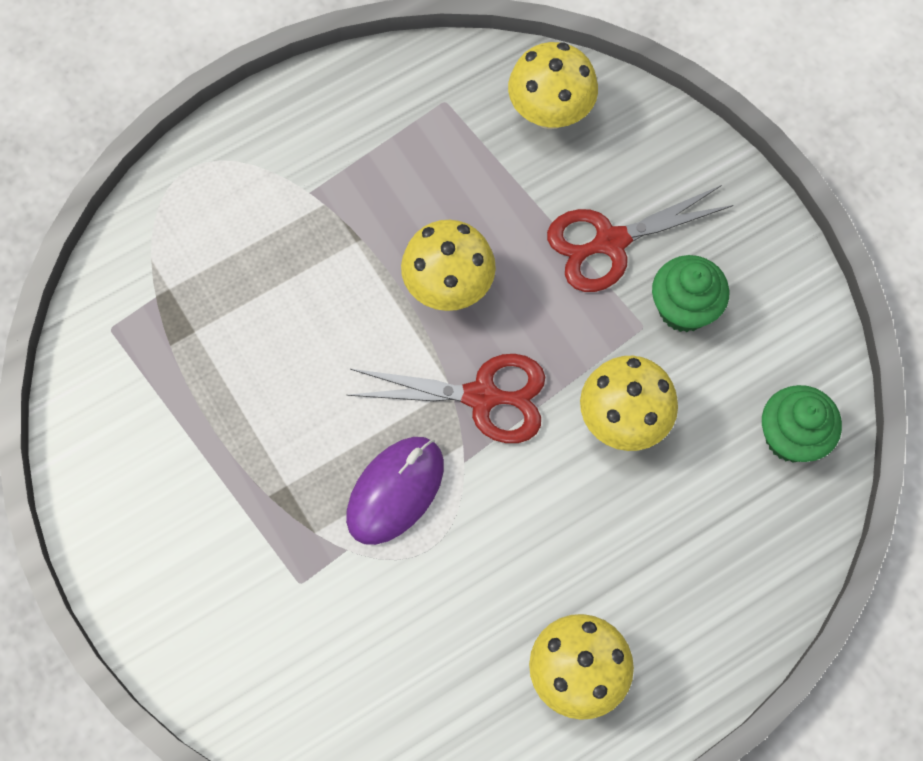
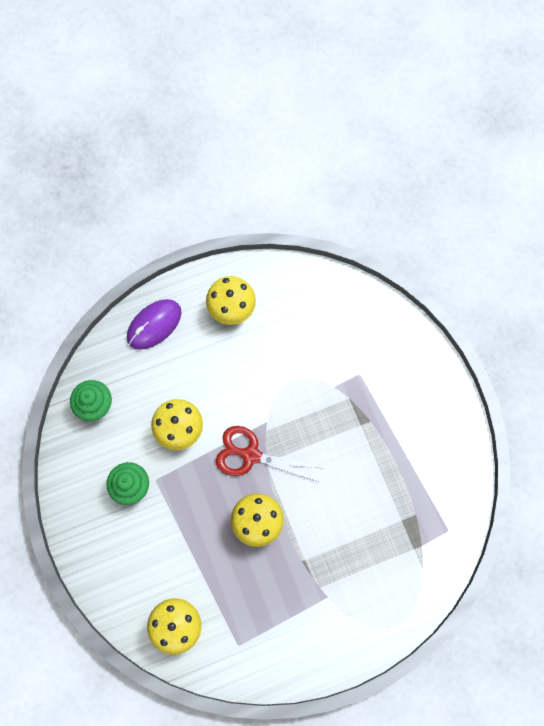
camera: 170 degrees left, 5 degrees up
(395, 491) = (305, 412): purple mouse -> purple mouse (154, 325)
(611, 242) = (161, 533): red scissors -> none

